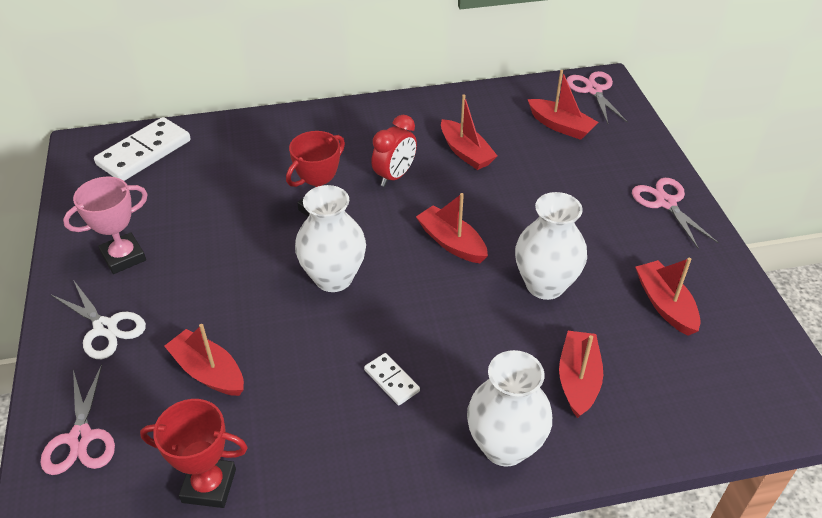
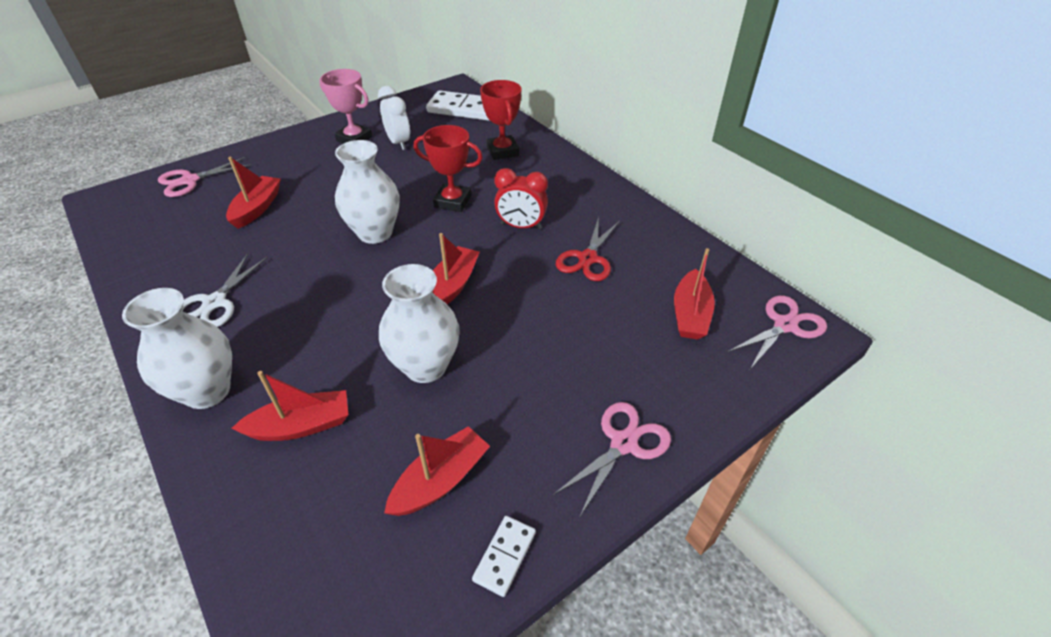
camera: 65 degrees right, 0 degrees up
(105, 328) = (286, 155): white scissors -> white scissors (215, 302)
(169, 221) = (399, 143): none -> white clock
(209, 485) = (154, 243): red trophy -> red trophy (502, 151)
(391, 380) = (270, 299): white domino -> white domino (504, 556)
(466, 152) = (588, 258): red boat -> red scissors

